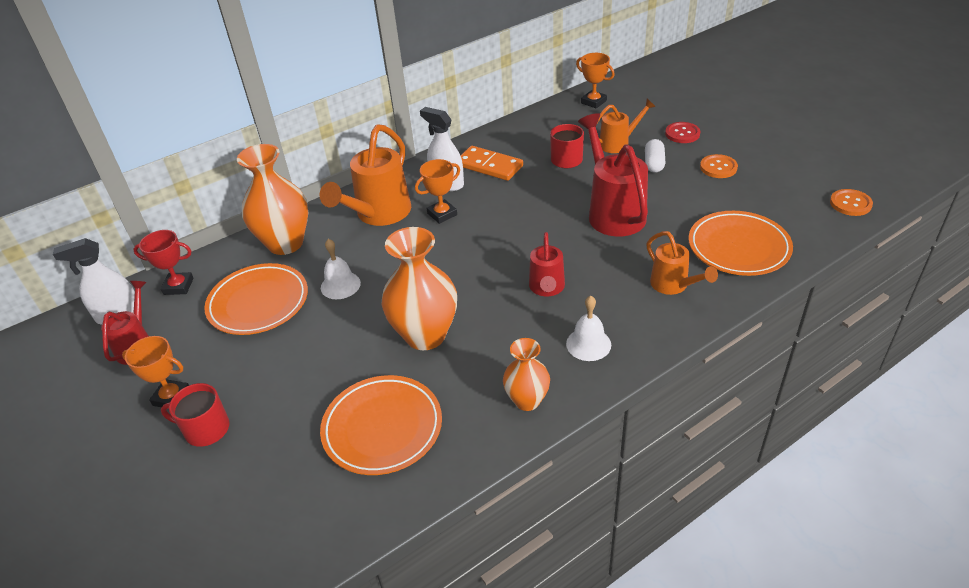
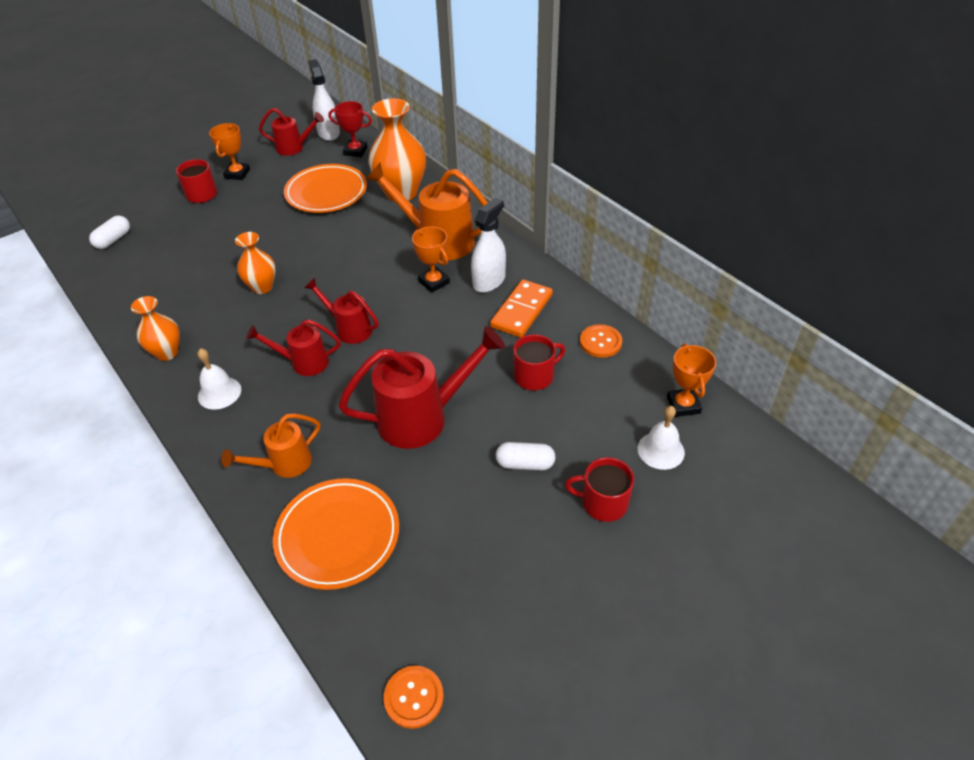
camera: 85 degrees right, 5 degrees up
(178, 286) = (355, 151): red trophy -> red trophy turned 75 degrees counterclockwise
(282, 517) = (113, 240): none -> white capsule
(340, 285) = (338, 231): white bell -> white bell (661, 450)
(382, 428) = (170, 274): orange plate -> none
(425, 335) = (262, 287): orange vase -> orange vase, size x0.58
(501, 262) = (349, 329): none -> red watering can
(593, 102) = (683, 405): orange trophy -> orange trophy turned 45 degrees counterclockwise
(618, 143) = (574, 428): orange watering can -> none
(682, 134) = (603, 503): red button -> red mug
(718, 167) = (514, 537): orange button -> orange button (600, 342)

